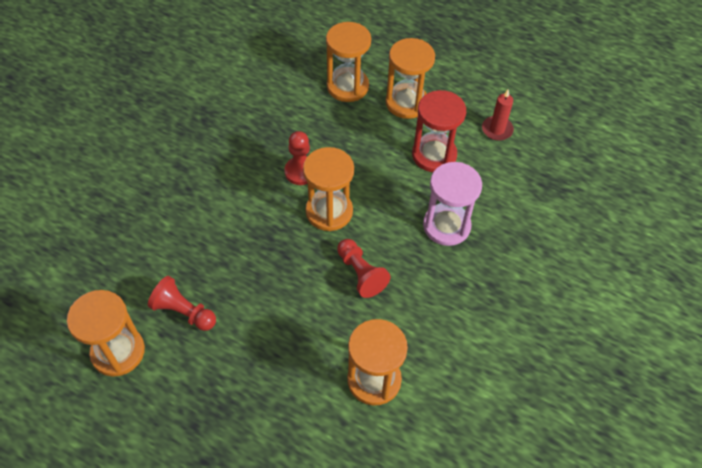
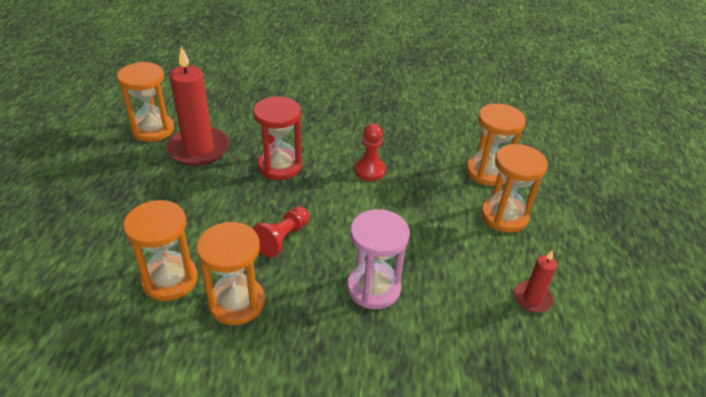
camera: 65 degrees right, 15 degrees down
(184, 312) = (198, 149): red pawn -> red candle
(329, 211) = (338, 199): orange hourglass -> orange hourglass (236, 302)
(434, 155) = (456, 254): red hourglass -> red hourglass (280, 166)

